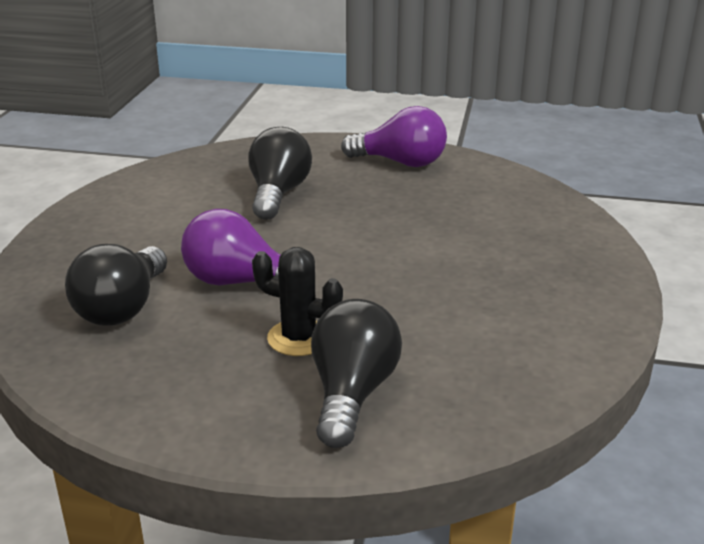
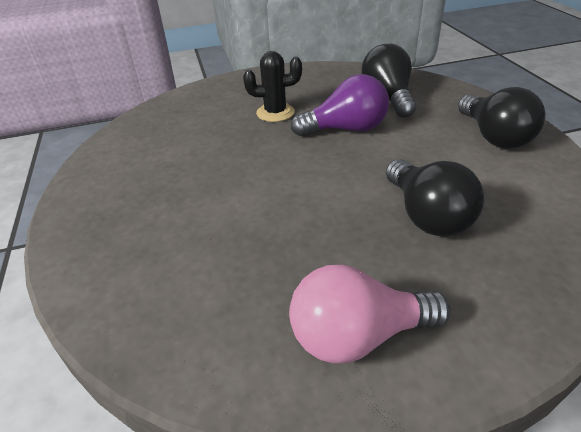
camera: 155 degrees right, 10 degrees up
(352, 393) = (226, 100): black light bulb -> black light bulb (494, 137)
(401, 162) = (358, 336): purple light bulb -> pink light bulb

